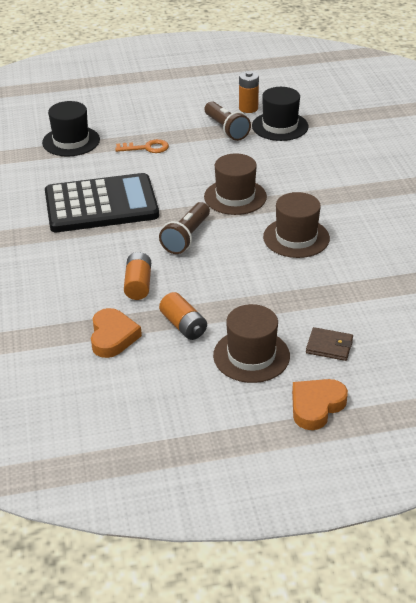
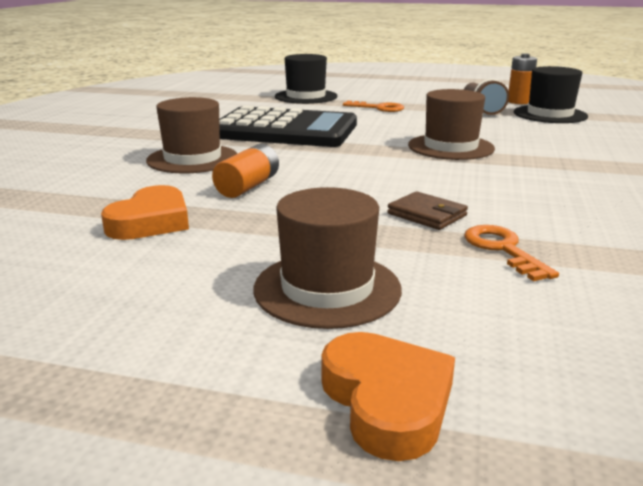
camera: 25 degrees right, 15 degrees down
(183, 325) = (259, 232): orange battery -> none
(186, 237) = (356, 164): brown flashlight -> none
(296, 238) = (511, 188): brown hat -> brown hat (192, 159)
(316, 406) = (387, 401): orange heart -> orange heart turned 90 degrees clockwise
(317, 299) = (503, 249): none -> orange key
(329, 346) = (485, 312): brown wallet -> brown wallet (427, 215)

